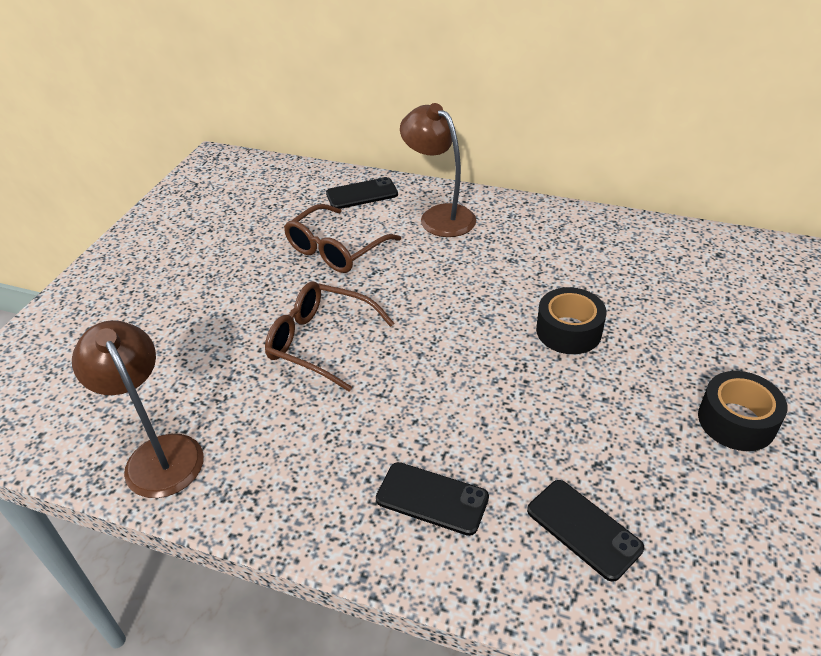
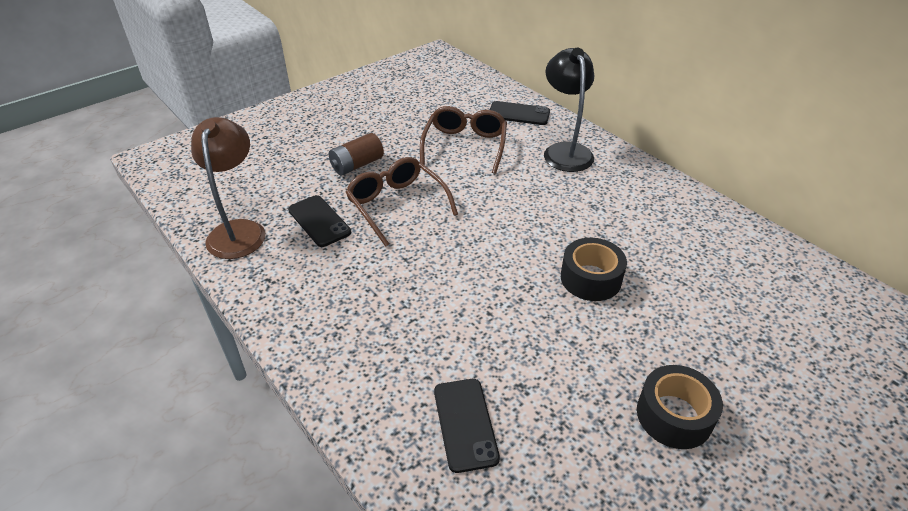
camera: 30 degrees right, 0 degrees up
(235, 316) = (357, 165): none -> brown battery
(336, 249) = (465, 146): brown glasses -> brown glasses turned 120 degrees clockwise
(432, 498) = (377, 344): black phone -> black phone (319, 221)
(439, 216) = (565, 151): brown lamp -> black lamp

